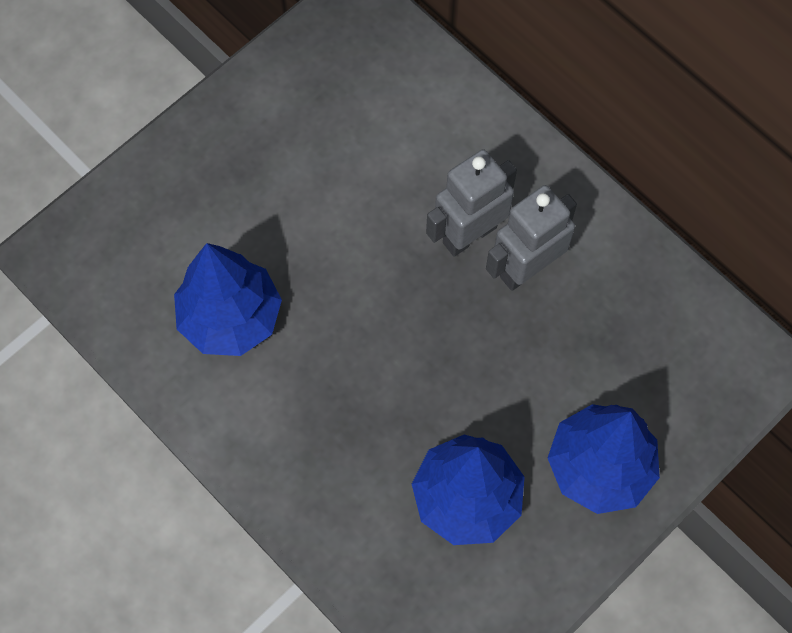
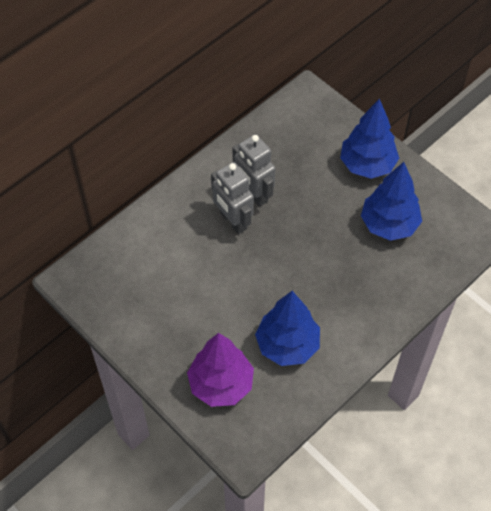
camera: 90 degrees left, 10 degrees down
(168, 219) = (221, 384): none -> purple tree

